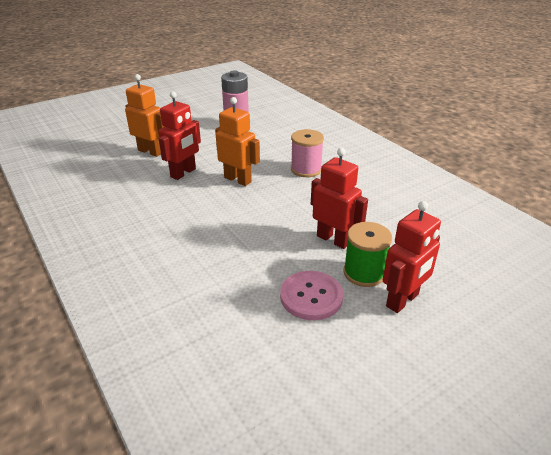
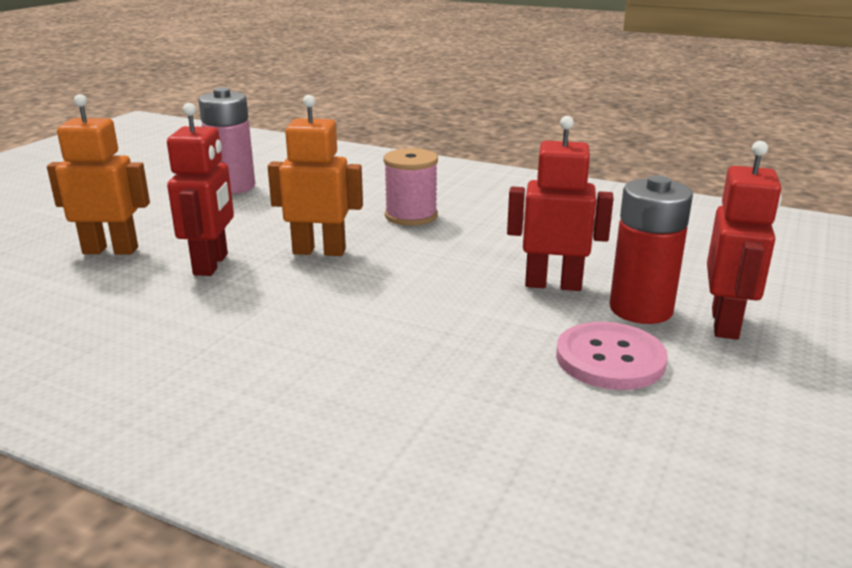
camera: 30 degrees left, 10 degrees down
(364, 273) = (641, 309): green spool -> red battery

